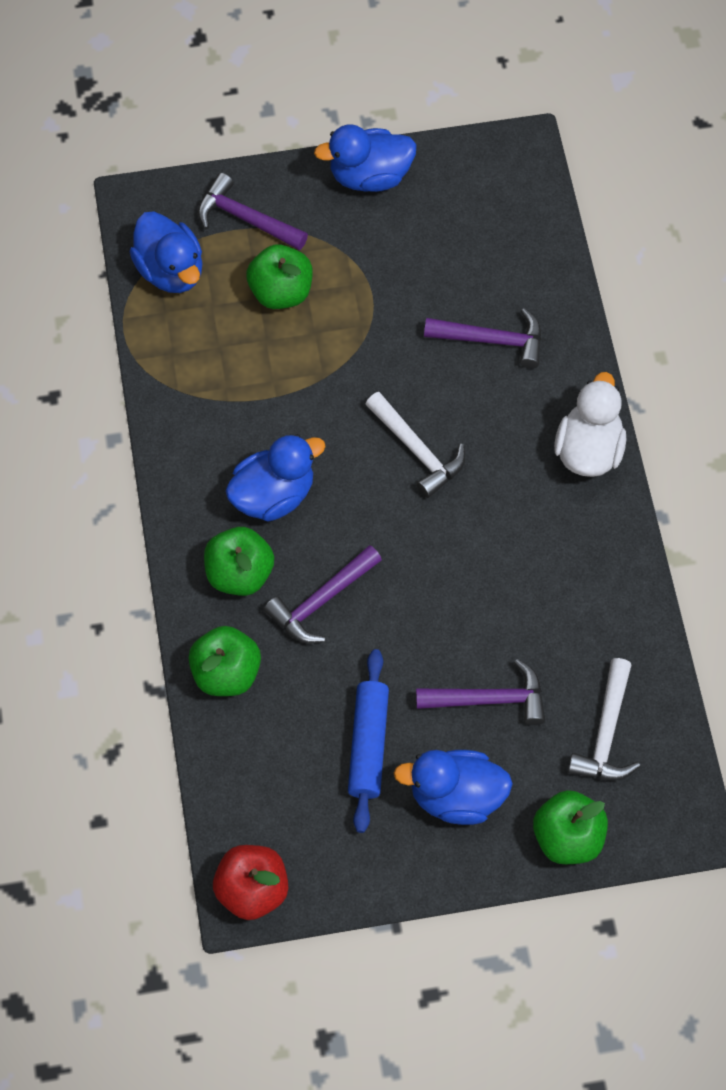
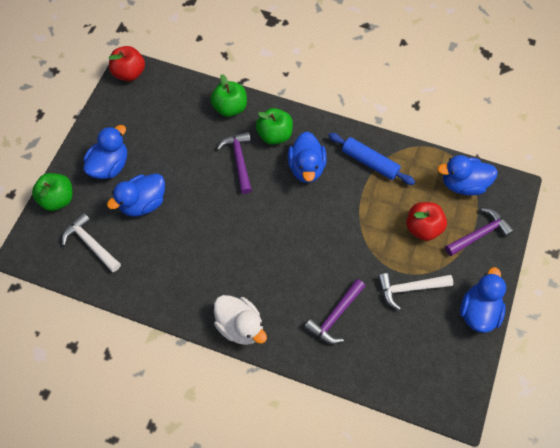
camera: 120 degrees right, 0 degrees up
(281, 292) = (423, 228): green apple -> red apple
(368, 745) = (158, 144): blue rolling pin -> blue rolling pin (370, 162)
(417, 450) = (292, 242): white hammer -> white hammer (409, 288)
(489, 699) = (143, 203): purple hammer -> blue duck

